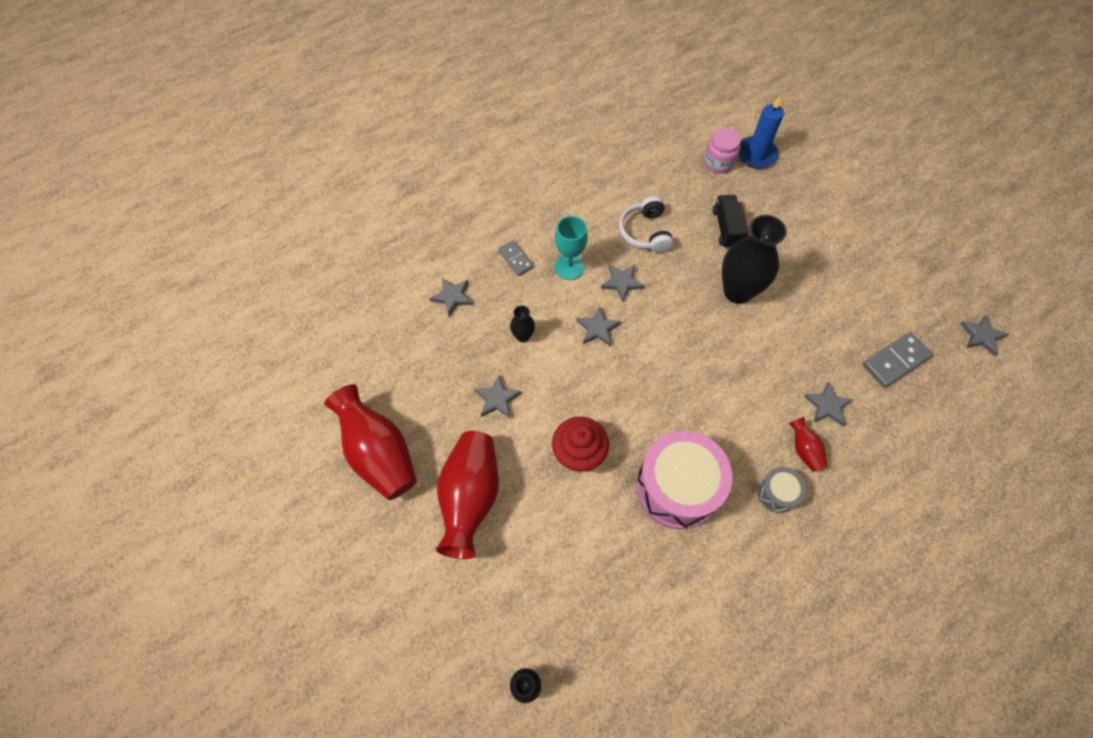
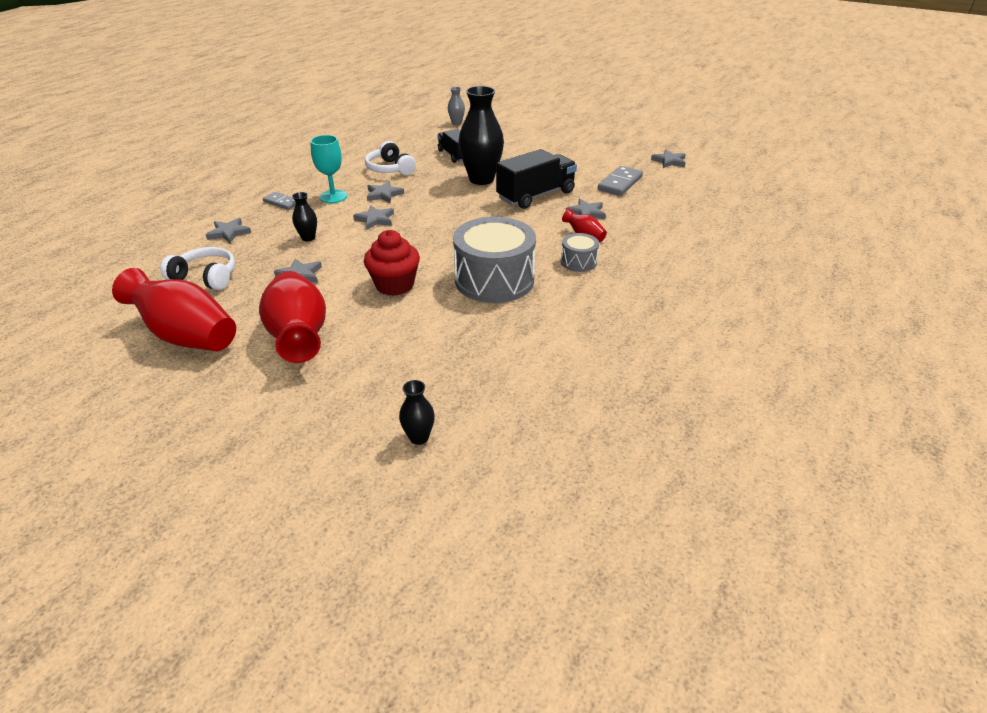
camera: 25 degrees left, 25 degrees down
(415, 366) = (206, 277): none -> white headphones
(677, 487) = (494, 280): pink drum -> grey drum
(718, 162) = (430, 131): pink jar -> none
(756, 154) = (456, 123): blue candle -> grey vase
(785, 348) = (536, 195): none -> black truck

